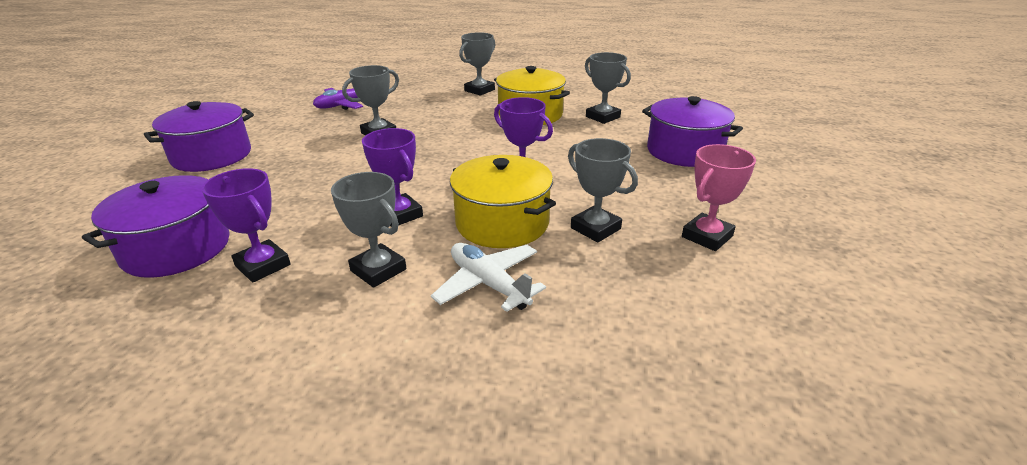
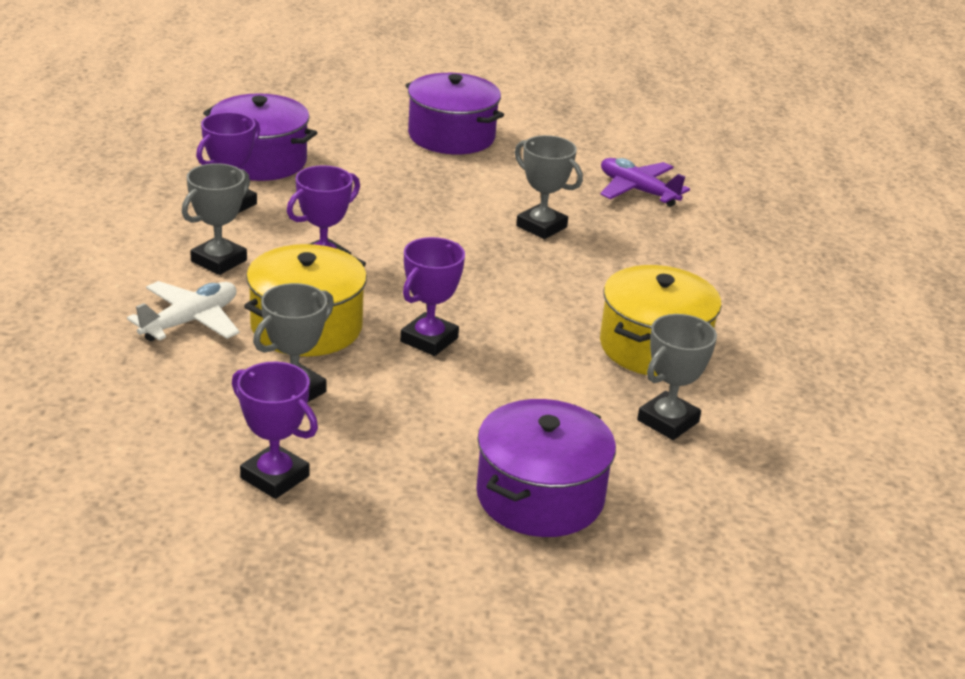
camera: 80 degrees right, 0 degrees up
(479, 90) = (749, 296): grey trophy -> none
(707, 236) = (275, 477): pink trophy -> purple trophy

